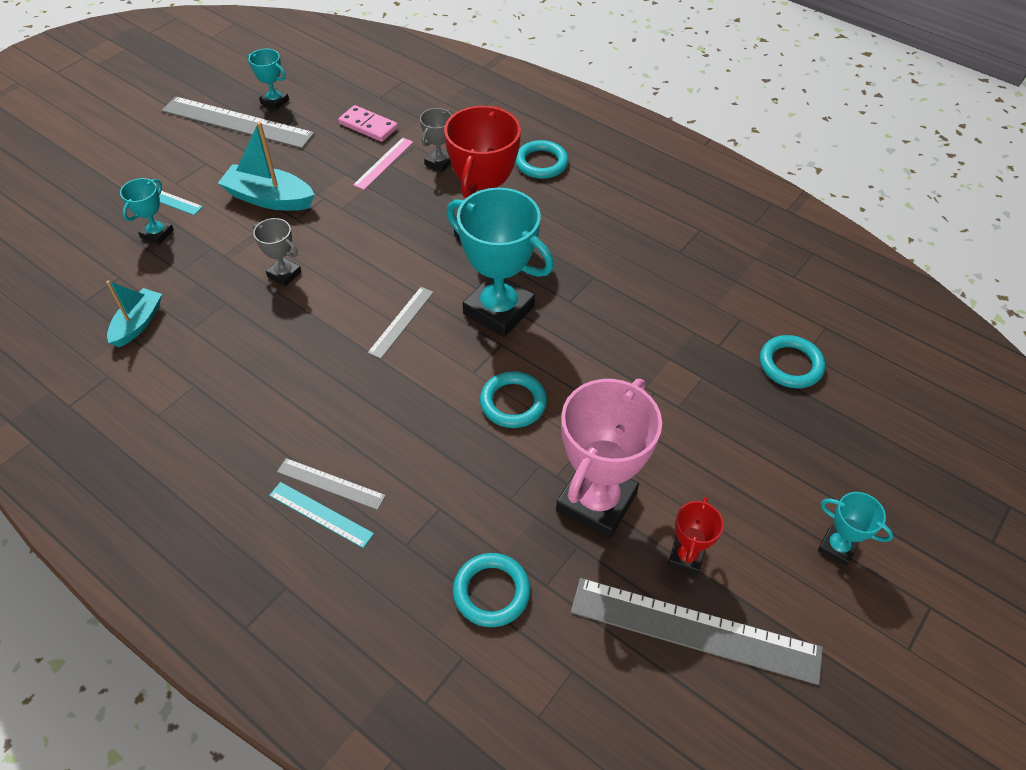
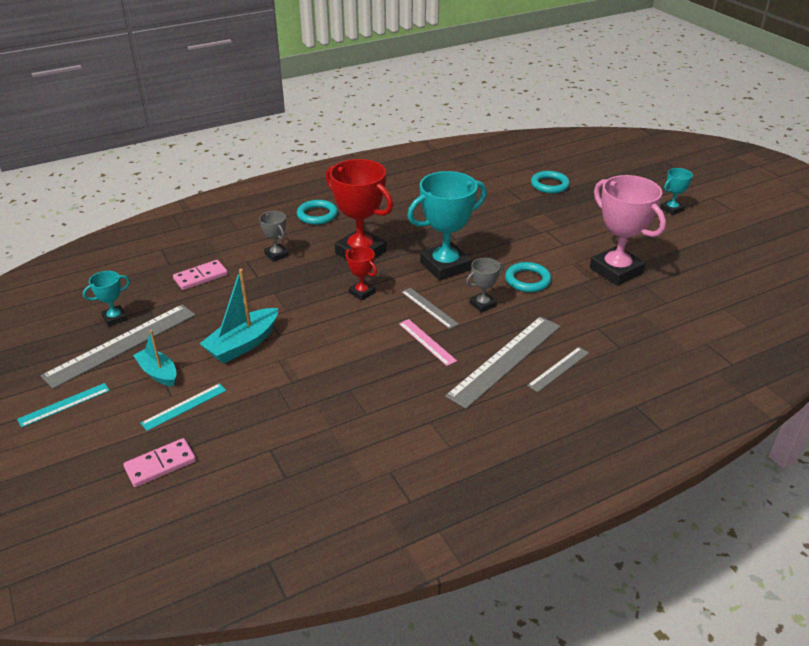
camera: 65 degrees left, 15 degrees down
(82, 214) = (160, 464): none -> pink domino
(138, 324) = (339, 444): turquoise boat -> turquoise boat (158, 373)
(157, 234) = (232, 417): turquoise trophy -> none
(284, 274) = (340, 352): grey trophy -> grey trophy (482, 304)
(321, 514) = (582, 378): turquoise ruler -> turquoise ruler (64, 404)
(383, 163) = (253, 279): pink ruler -> pink ruler (427, 342)
(491, 592) = (665, 322): turquoise ring -> none
(686, 556) = (662, 253): red trophy -> red trophy (362, 292)
(694, 630) = (708, 263): grey ruler -> grey ruler (505, 360)

